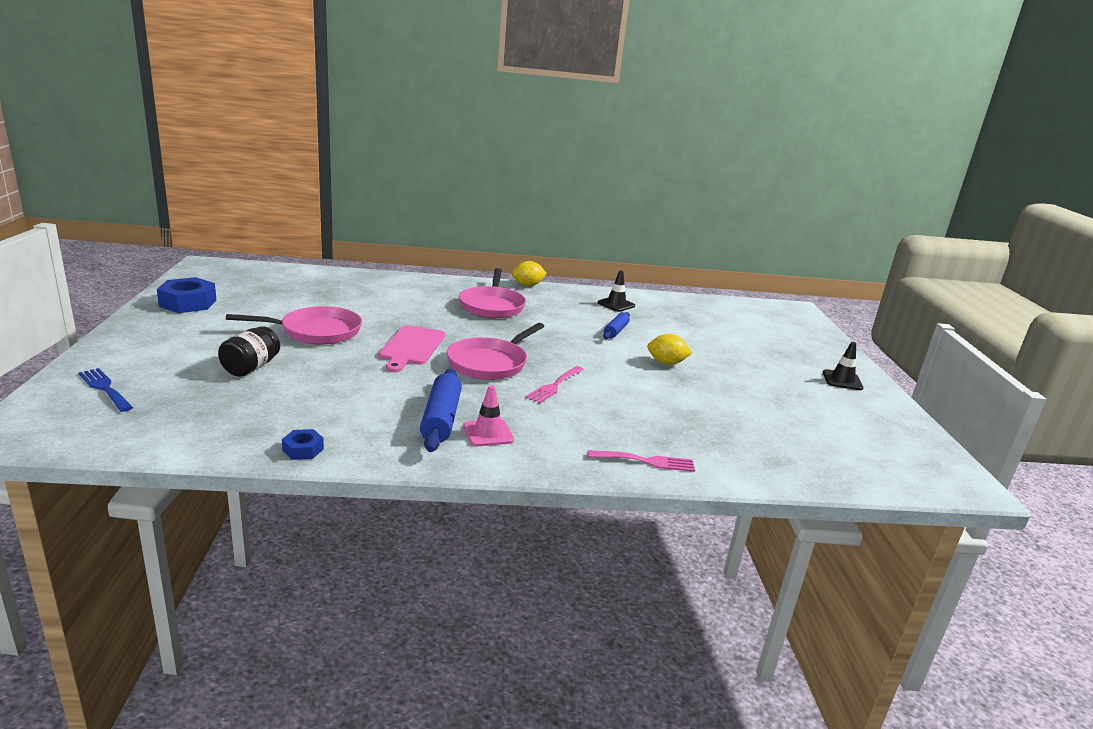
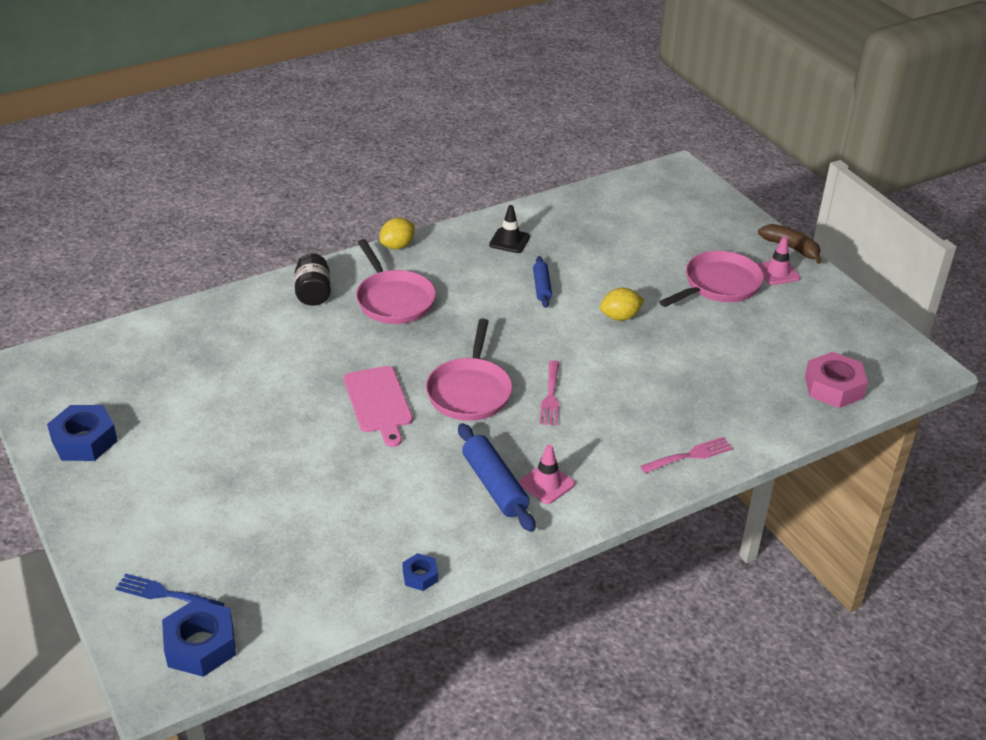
camera: 25 degrees left, 15 degrees up
(76, 425) = (200, 645): none -> blue nut
(251, 367) = (263, 502): black jar -> black jar (313, 293)
(316, 331) = (265, 423): pink pan -> pink pan (718, 285)
(842, 380) = (777, 272): black traffic cone -> pink traffic cone
(844, 465) = (833, 387): none -> pink nut
(868, 371) = (791, 248): none -> brown banana

